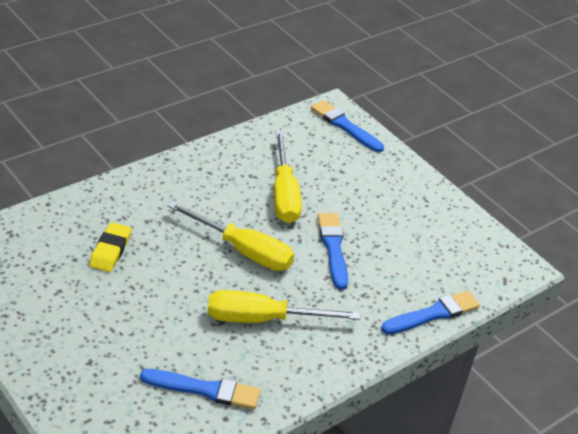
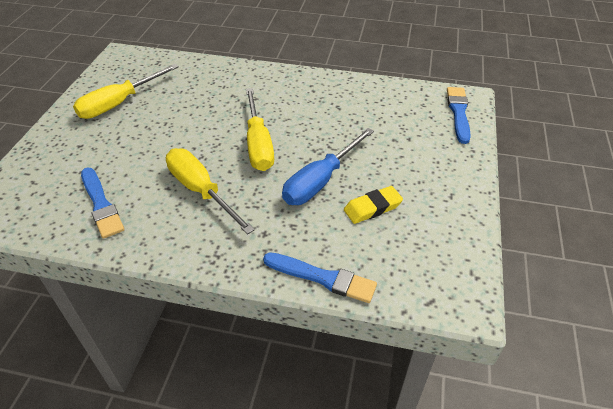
camera: 55 degrees right, 5 degrees up
(110, 250) = (187, 98): yellow eraser -> yellow eraser (372, 208)
(284, 194) = (341, 128): yellow screwdriver -> yellow screwdriver (119, 103)
(333, 248) = (320, 181): blue brush -> blue screwdriver

